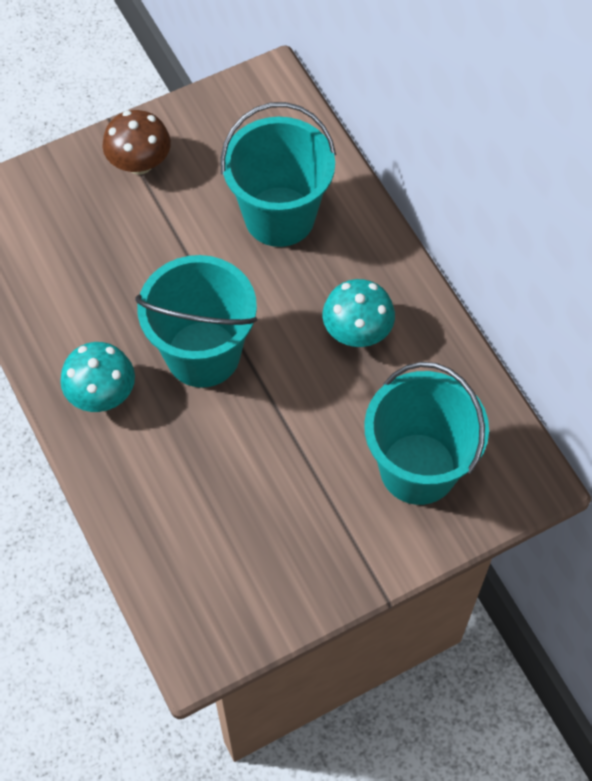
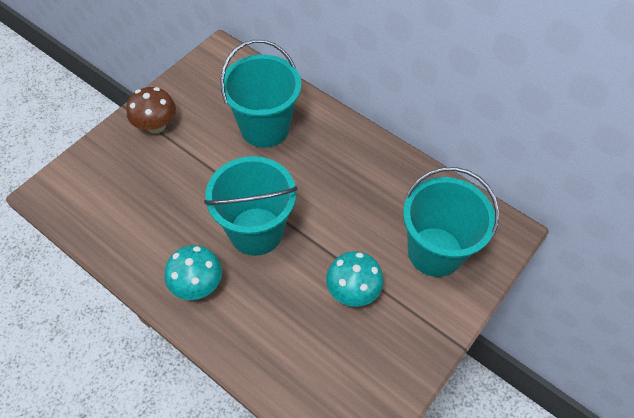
camera: 25 degrees left, 5 degrees down
(357, 331) = (350, 180): turquoise mushroom -> turquoise mushroom (353, 291)

